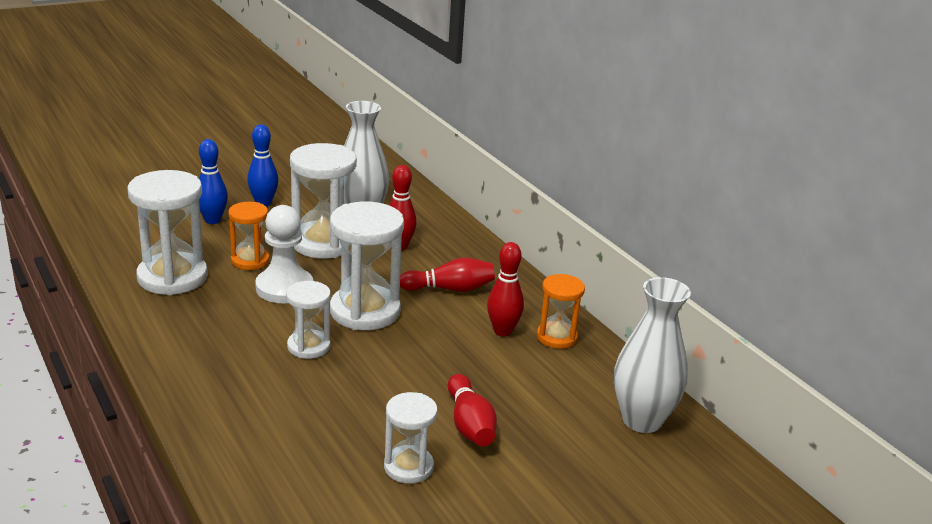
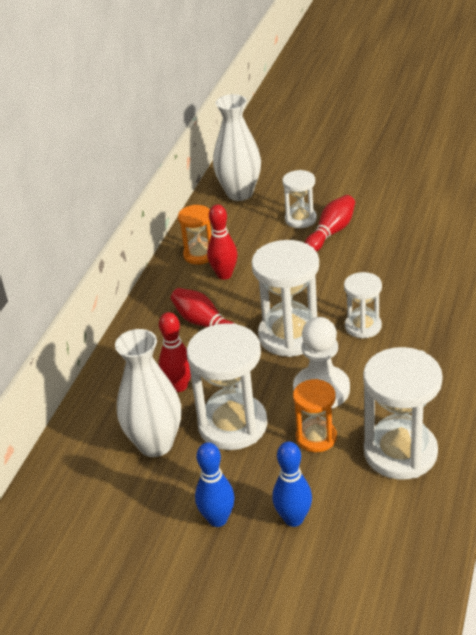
camera: 125 degrees left, 10 degrees up
(408, 467) = (393, 227): white hourglass -> white hourglass (300, 219)

